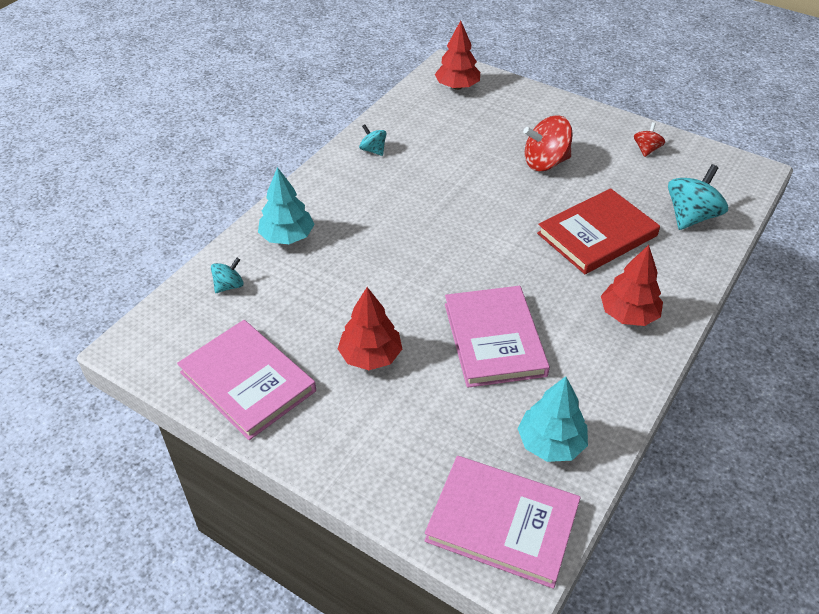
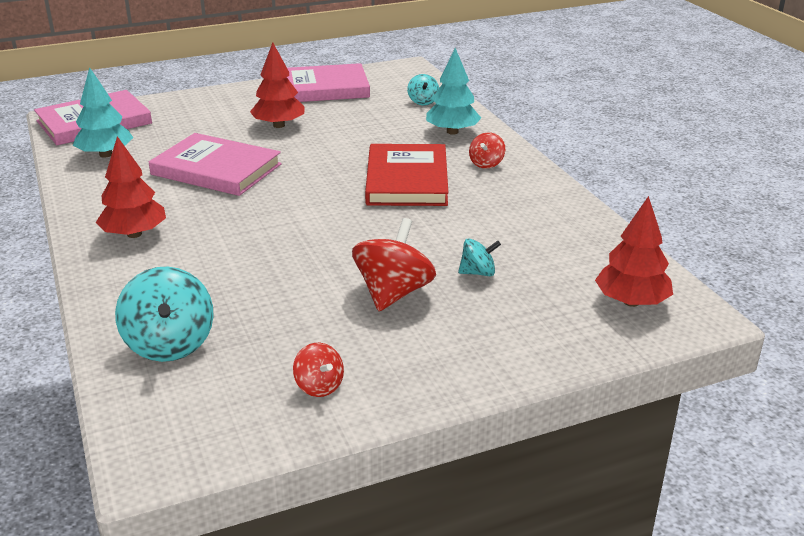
camera: 125 degrees right, 15 degrees down
(334, 195) = (486, 164): none -> red spinning top
(373, 150) = (540, 202): turquoise spinning top -> turquoise spinning top (478, 273)
(597, 235) = (241, 268): red book -> red book (406, 180)

